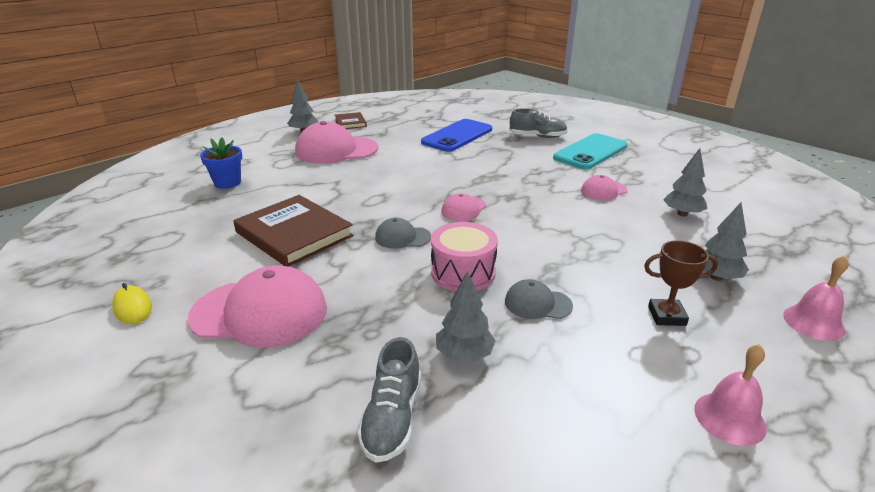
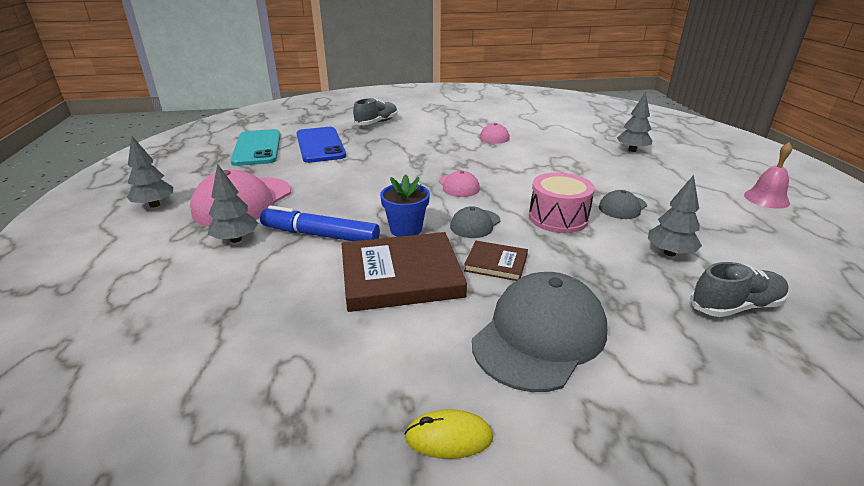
camera: 55 degrees left, 0 degrees up
(227, 183) = (203, 288): blue flower pot -> blue flower pot (406, 229)
(260, 312) = (540, 335): pink cap -> grey cap
(319, 189) = (320, 235): none -> blue marker
(350, 123) = (187, 176): brown book -> brown book (496, 263)
(392, 418) = (735, 306): grey shoe -> grey shoe turned 60 degrees counterclockwise
(590, 152) = (431, 119): turquoise phone -> turquoise phone (257, 148)
(666, 316) = (663, 177): brown trophy -> none
(682, 214) = (552, 130): grey tree -> grey tree (236, 239)
(813, 322) = (691, 148): pink bell -> none

